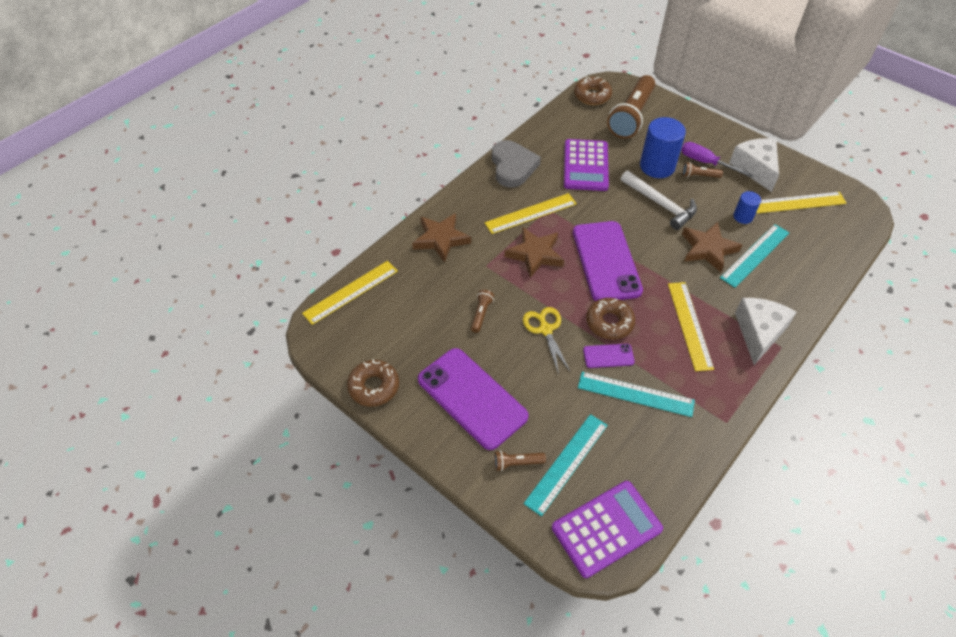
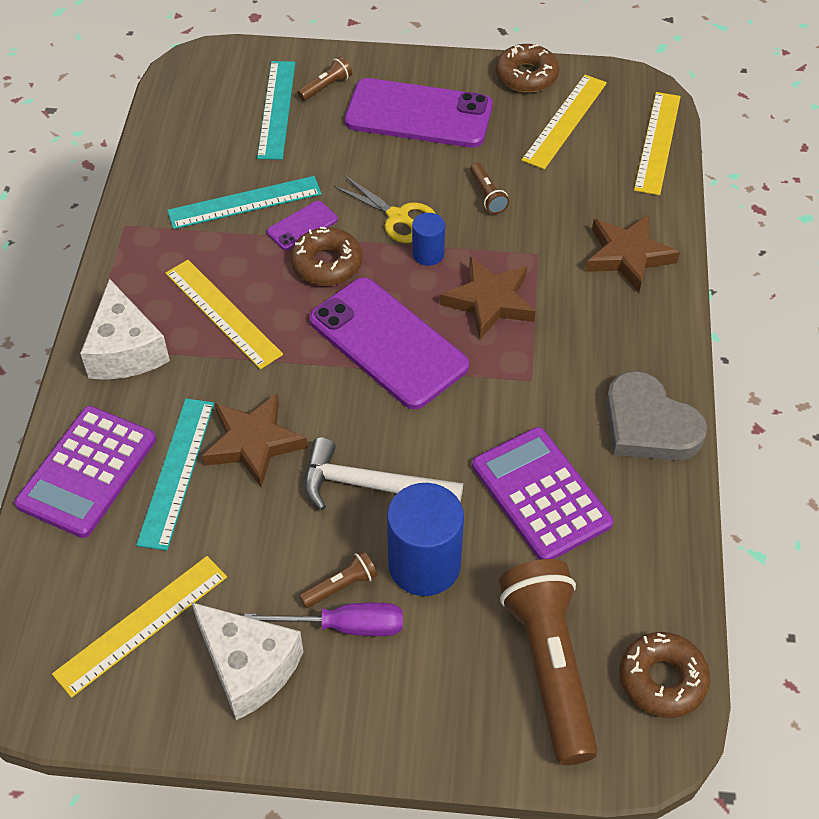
camera: 145 degrees right, 0 degrees up
(531, 213) = (548, 358): yellow ruler -> yellow ruler (564, 121)
(606, 528) = (204, 81): purple calculator -> purple calculator (87, 472)
(743, 217) = (225, 537): blue cylinder -> blue cylinder (428, 254)

